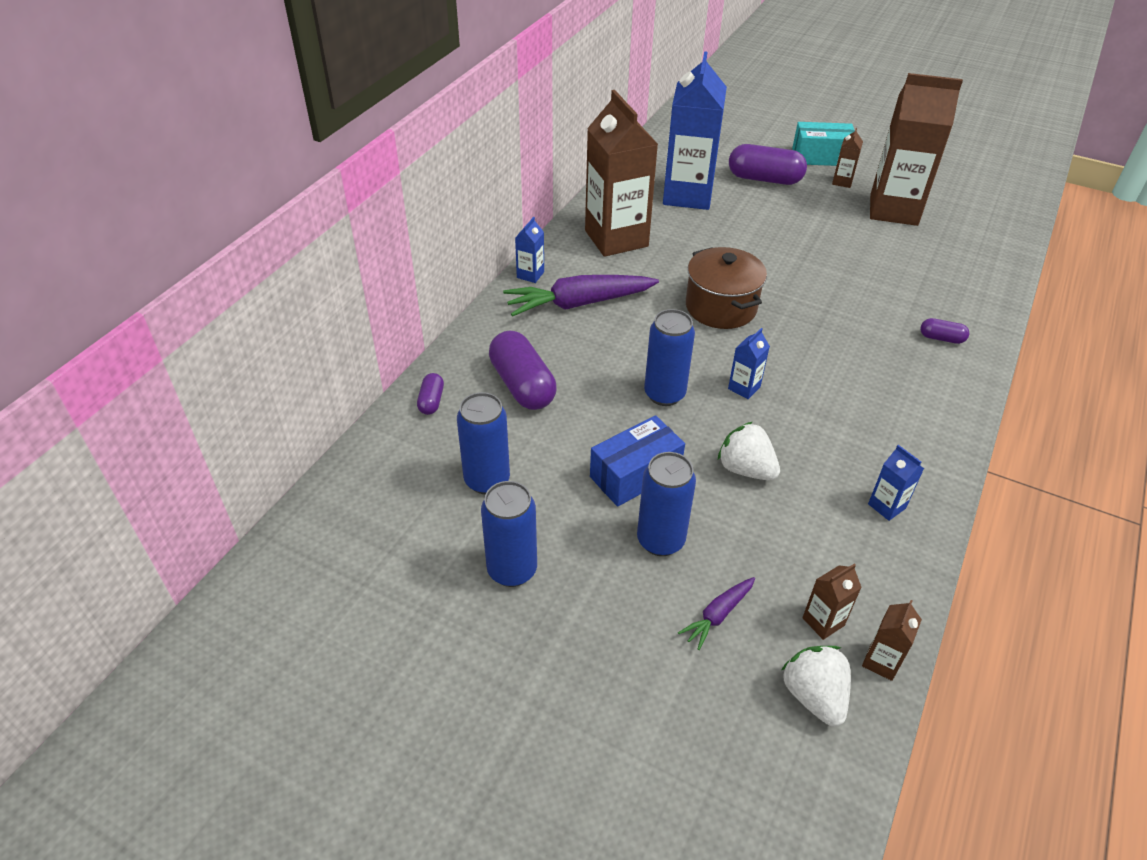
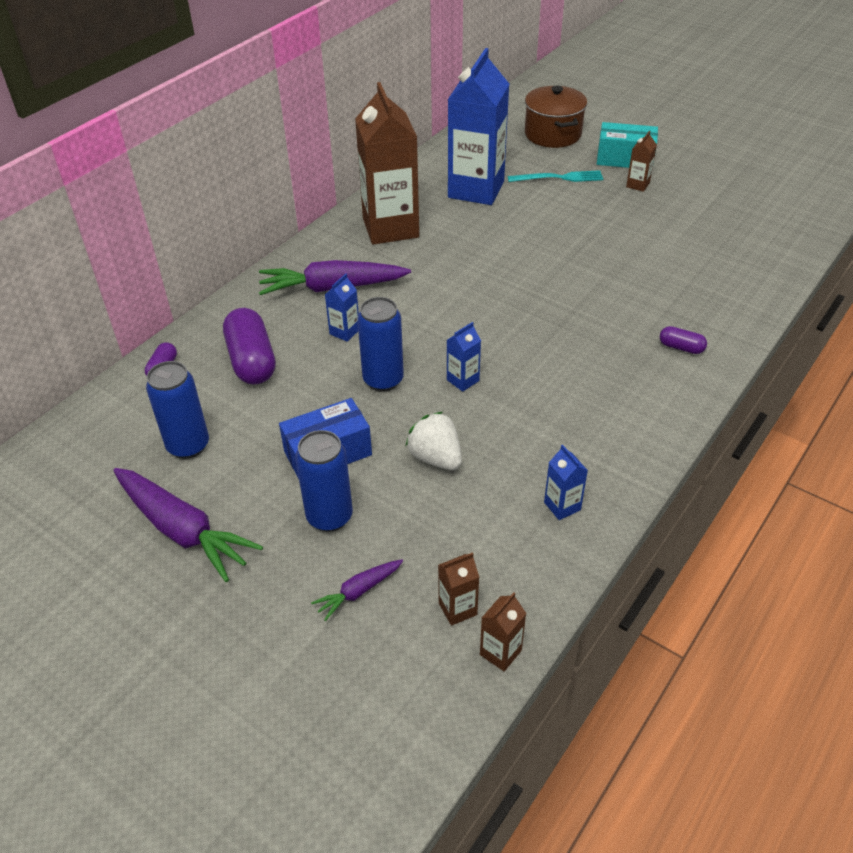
camera: 10 degrees right, 0 degrees up
(512, 570) = (182, 530): blue can -> purple carrot
(530, 275) = (296, 257): blue carton -> blue carton (344, 332)
(721, 307) = (468, 301): brown pot -> brown pot (553, 134)
(764, 179) = (559, 178): purple capsule -> turquoise fork
(813, 696) = (422, 676): white strawberry -> none
(893, 210) = (680, 216): brown carton -> none

